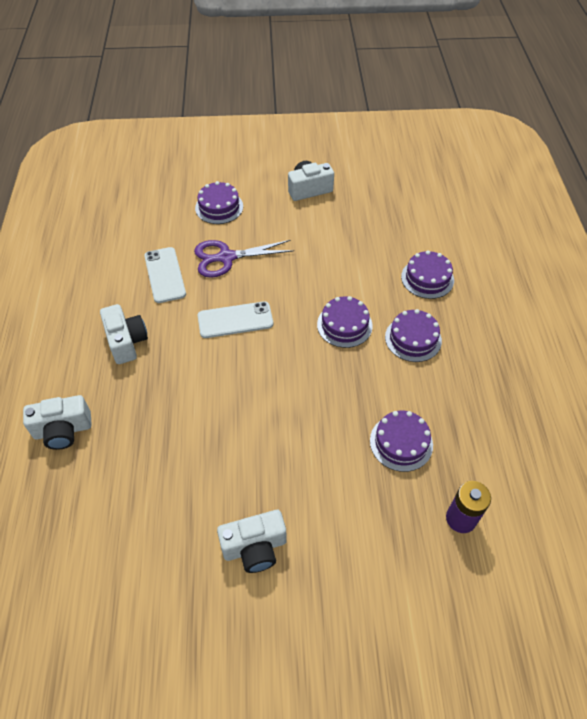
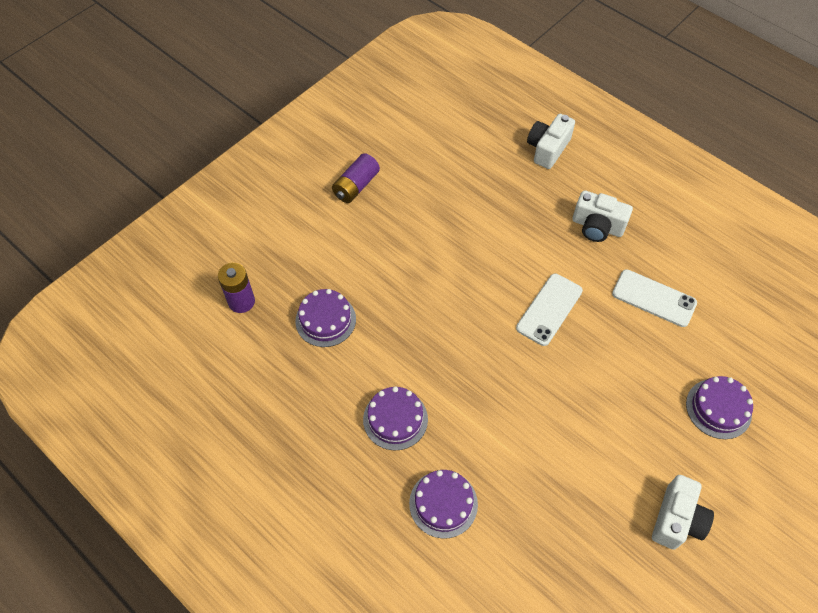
camera: 135 degrees right, 5 degrees up
(226, 258) = (634, 358): purple scissors -> none
(255, 547) = (356, 186): white camera -> purple battery
(344, 325) = (463, 381): purple cake -> none

